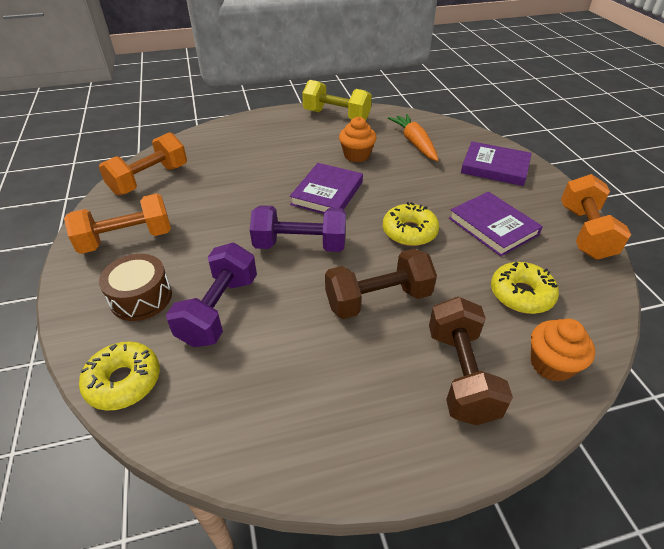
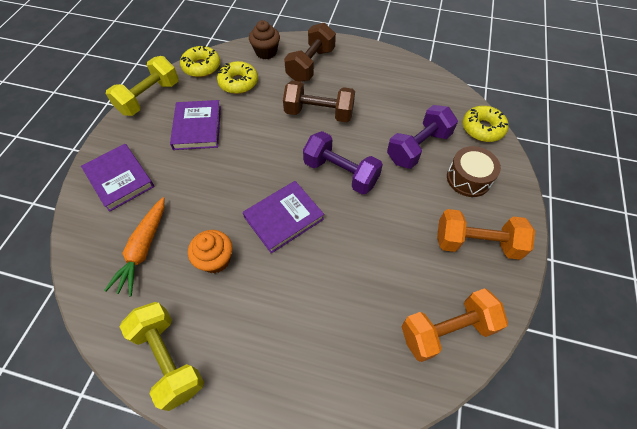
camera: 150 degrees left, 15 degrees up
(409, 232) = (256, 149): yellow donut -> yellow donut (201, 67)
(551, 364) = (266, 52): orange cupcake -> brown cupcake
(584, 232) = (149, 98): orange dumbbell -> yellow dumbbell

